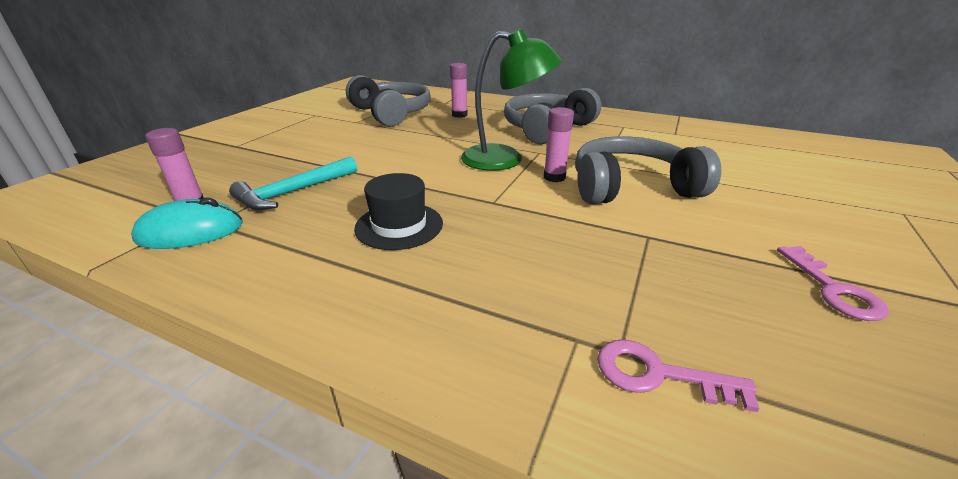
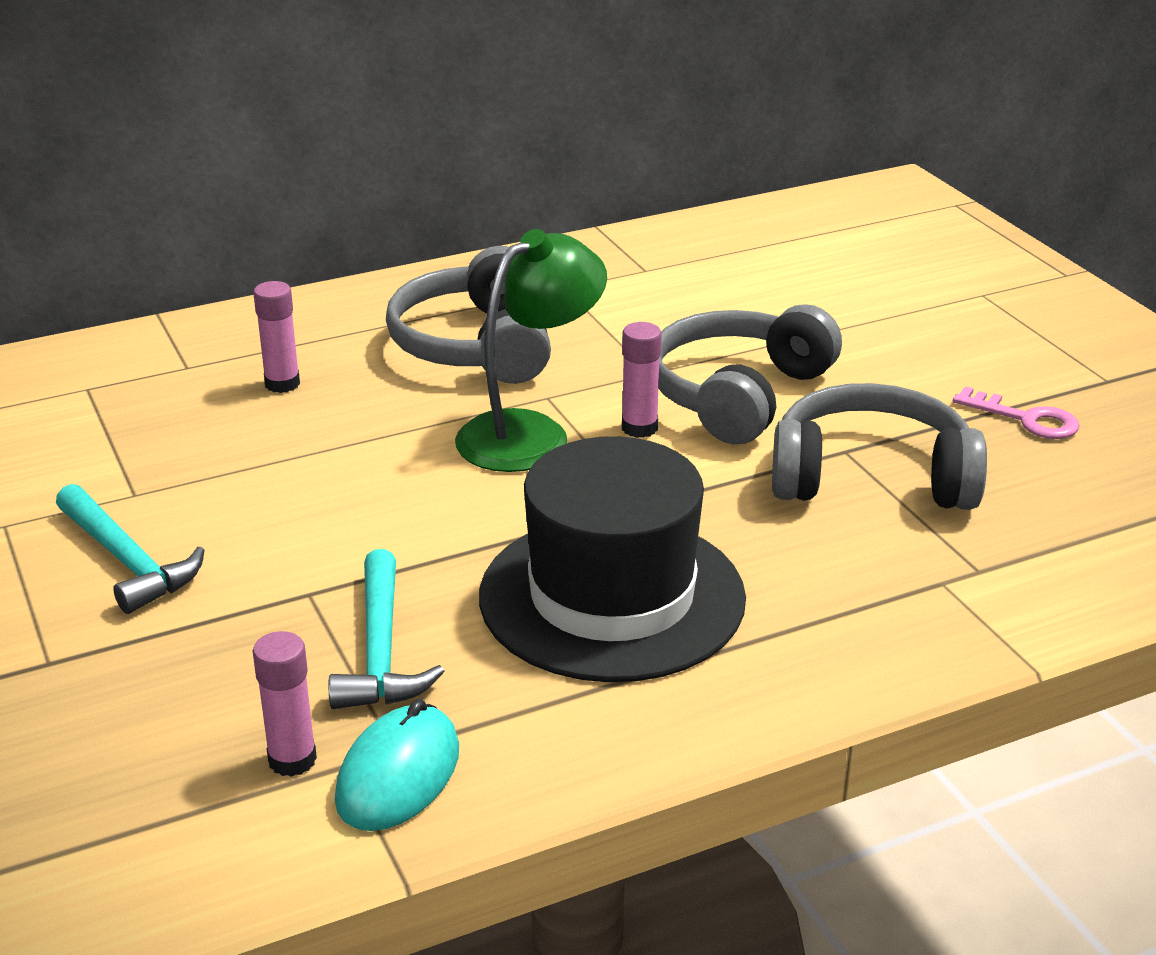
camera: 50 degrees left, 0 degrees up
(313, 134) = (127, 560): none -> turquoise hammer
(391, 113) = (151, 443): grey headphones -> grey headphones (871, 477)
(399, 225) = (612, 597): black hat -> black hat, size x1.94
(659, 375) = (1020, 567): pink key -> none

